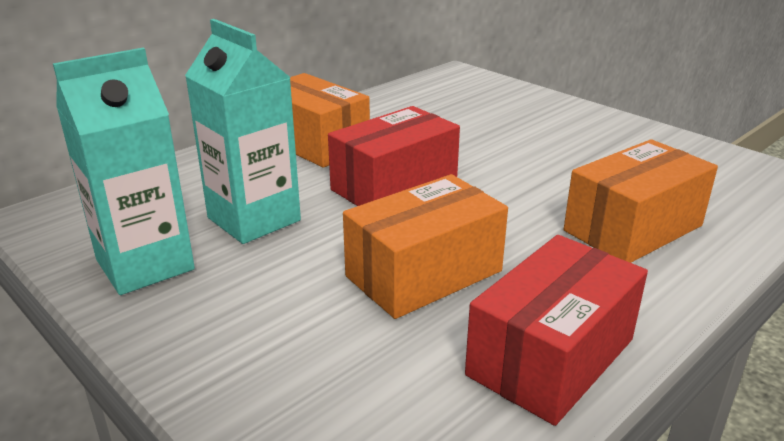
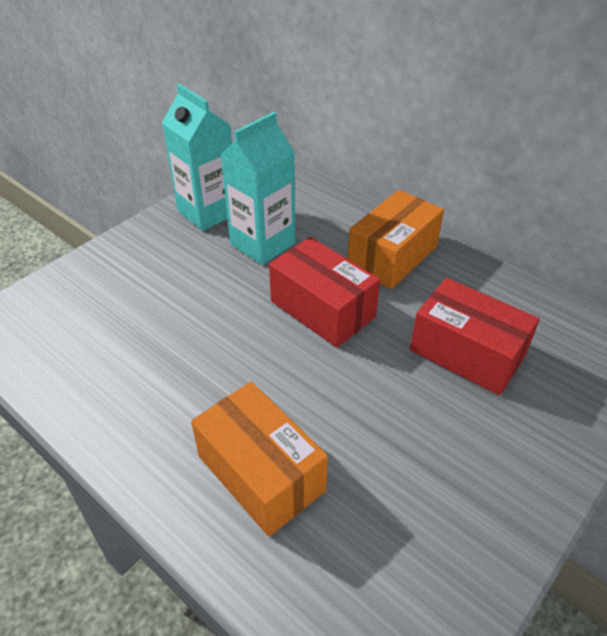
camera: 85 degrees right, 15 degrees up
(424, 274) = (193, 331): orange box -> none
(551, 357) = (94, 396): red box -> red box (467, 353)

